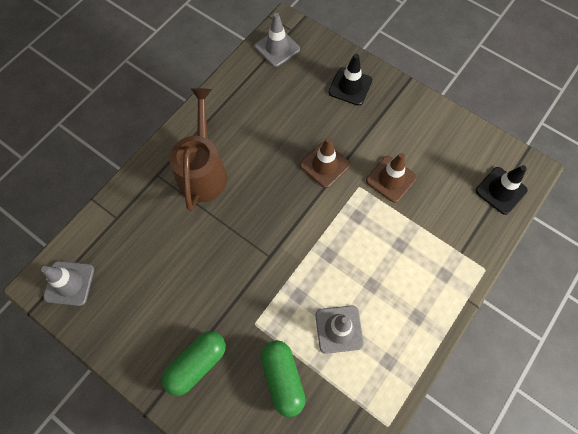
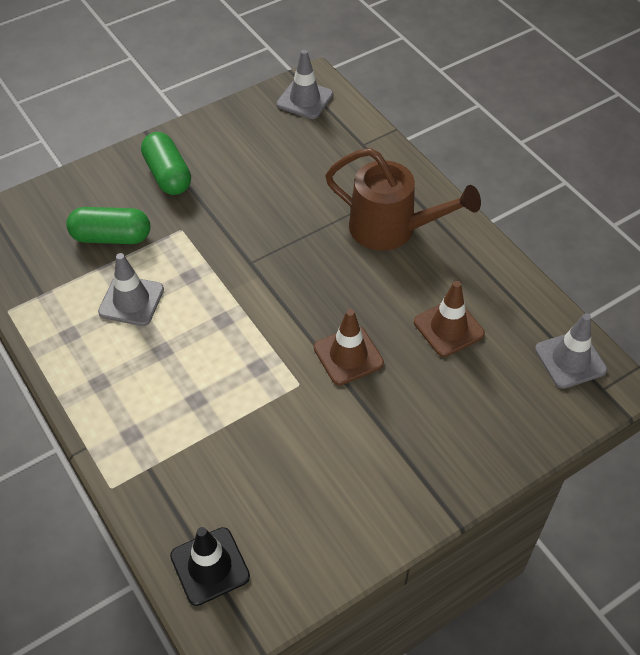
camera: 110 degrees right, 15 degrees down
(350, 86) = (469, 431): black traffic cone -> none
(391, 179) = (293, 426): brown traffic cone -> brown traffic cone (448, 328)

